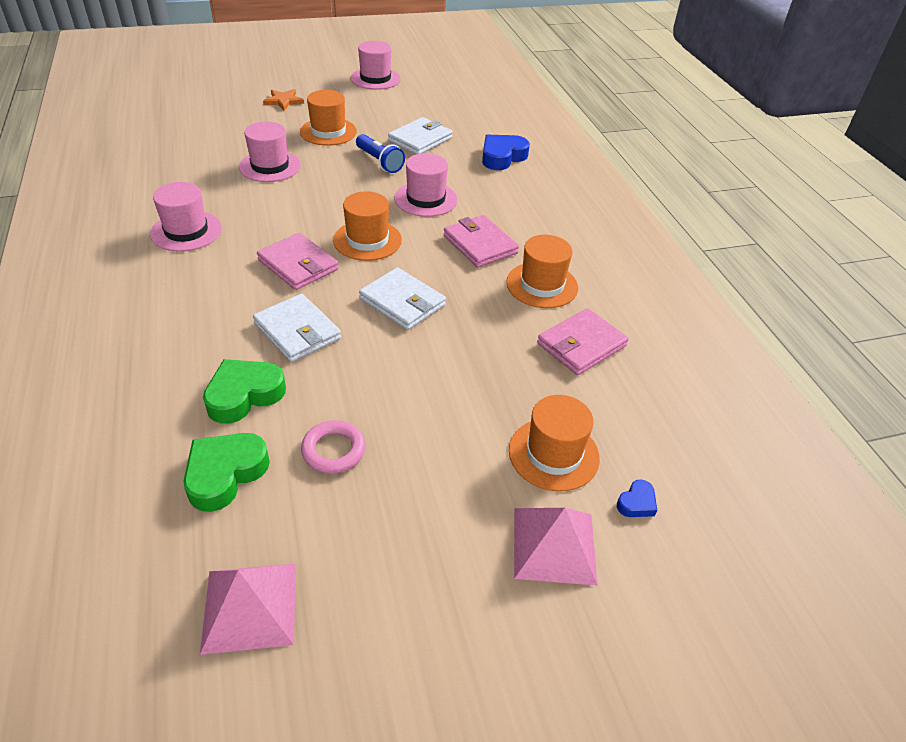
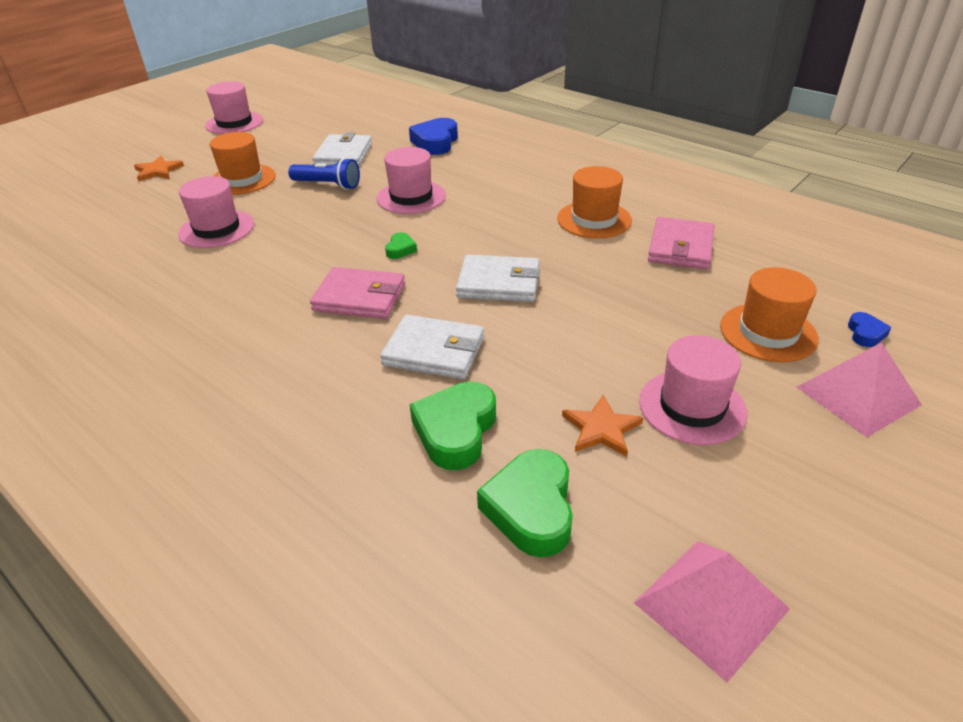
camera: 30 degrees left, 5 degrees down
(186, 231) = (195, 321): pink hat -> pink hat (692, 407)
(333, 450) = (601, 429): pink ring -> orange star
(367, 240) = (400, 249): orange hat -> green heart
(480, 244) = (505, 212): pink wallet -> none

